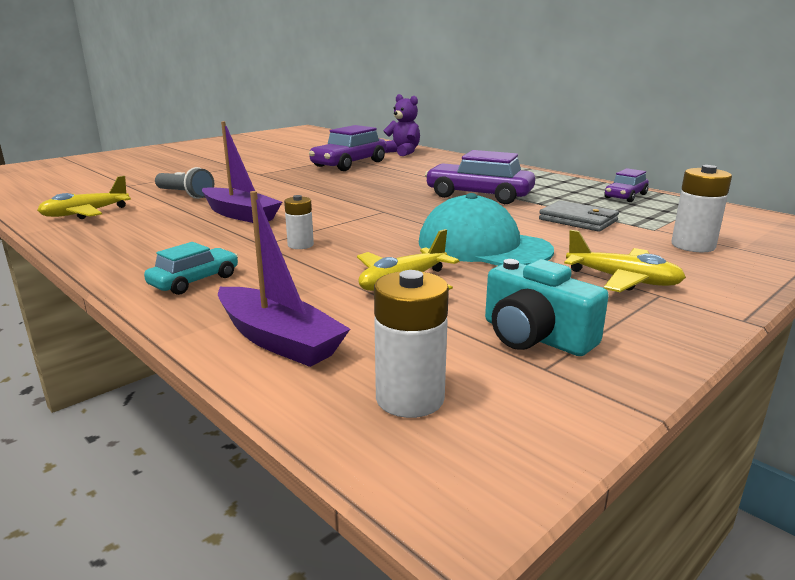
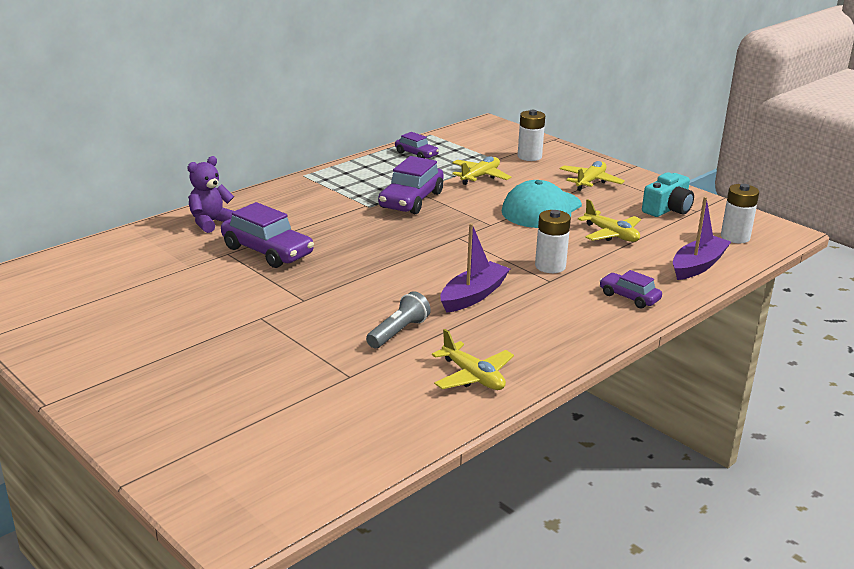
camera: 90 degrees left, 5 degrees up
(194, 281) = (629, 297): turquoise car -> purple car
(300, 245) = (550, 266): white battery -> white battery, size x1.58
(578, 220) = (480, 176): grey wallet -> yellow plane

